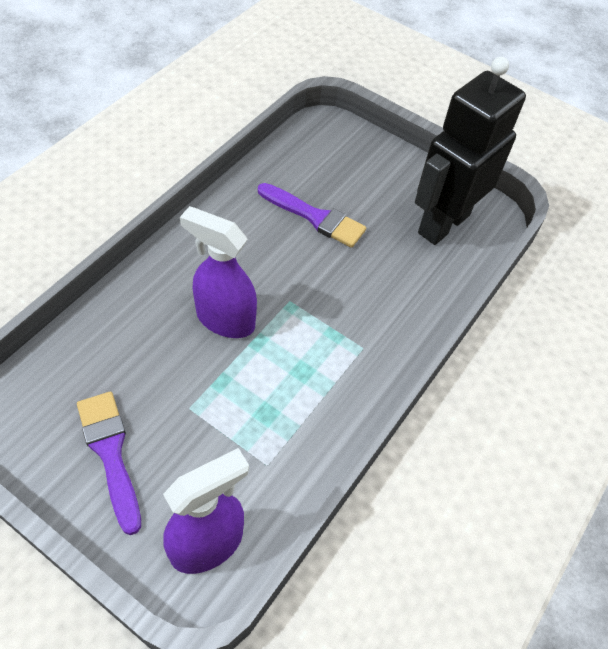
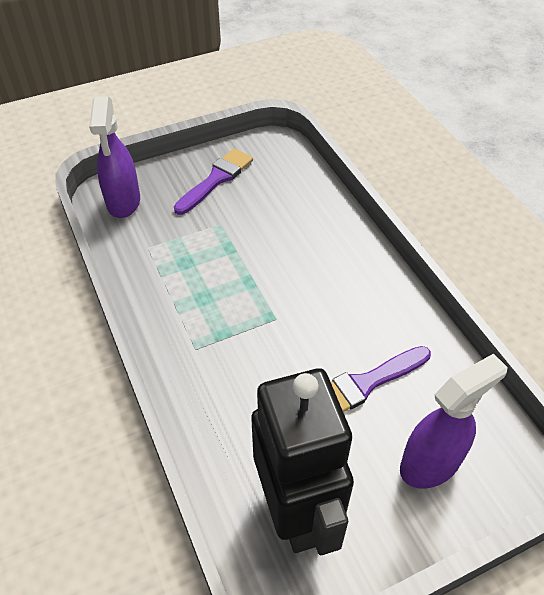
camera: 125 degrees right, 5 degrees down
(110, 453) = (216, 179): purple brush -> purple brush turned 60 degrees counterclockwise
(224, 319) = (283, 269): purple spray bottle -> purple spray bottle (431, 463)

